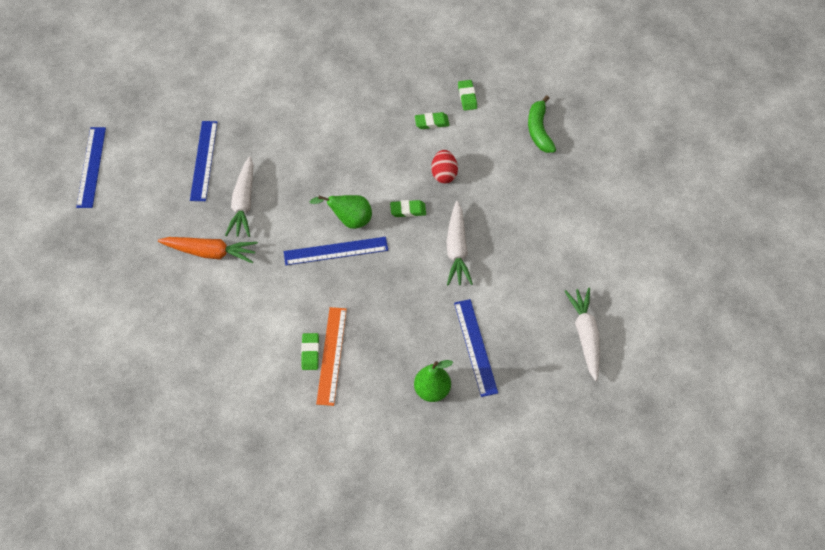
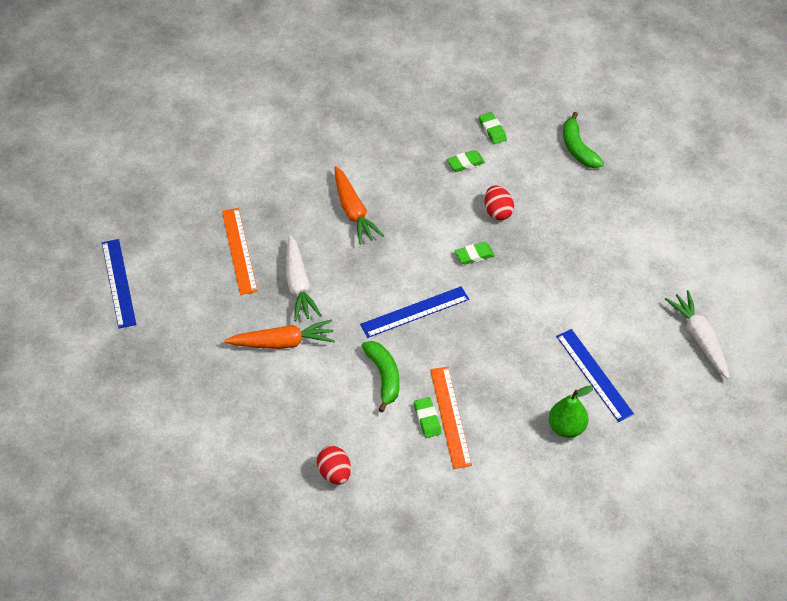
camera: 15 degrees left, 5 degrees down
(203, 160) = (239, 250): blue ruler -> orange ruler
(211, 383) = (334, 473): none -> red egg
(286, 305) = (384, 377): none -> green banana
(316, 146) = (353, 211): none -> orange carrot
(349, 220) = (417, 278): green pear -> none
(457, 249) = (539, 283): white carrot -> none

